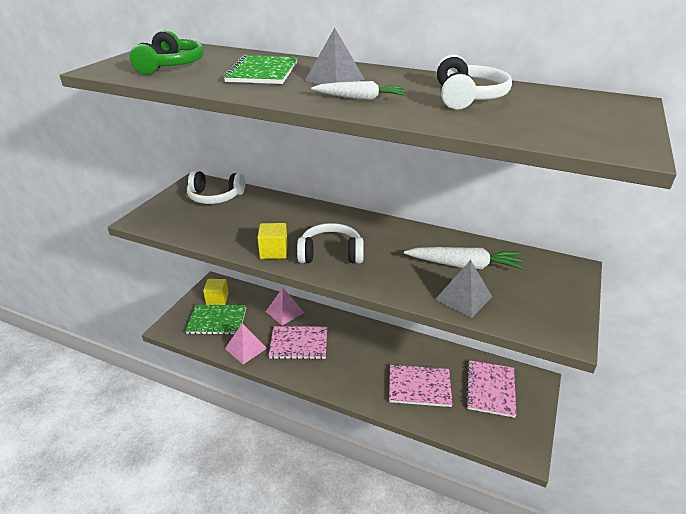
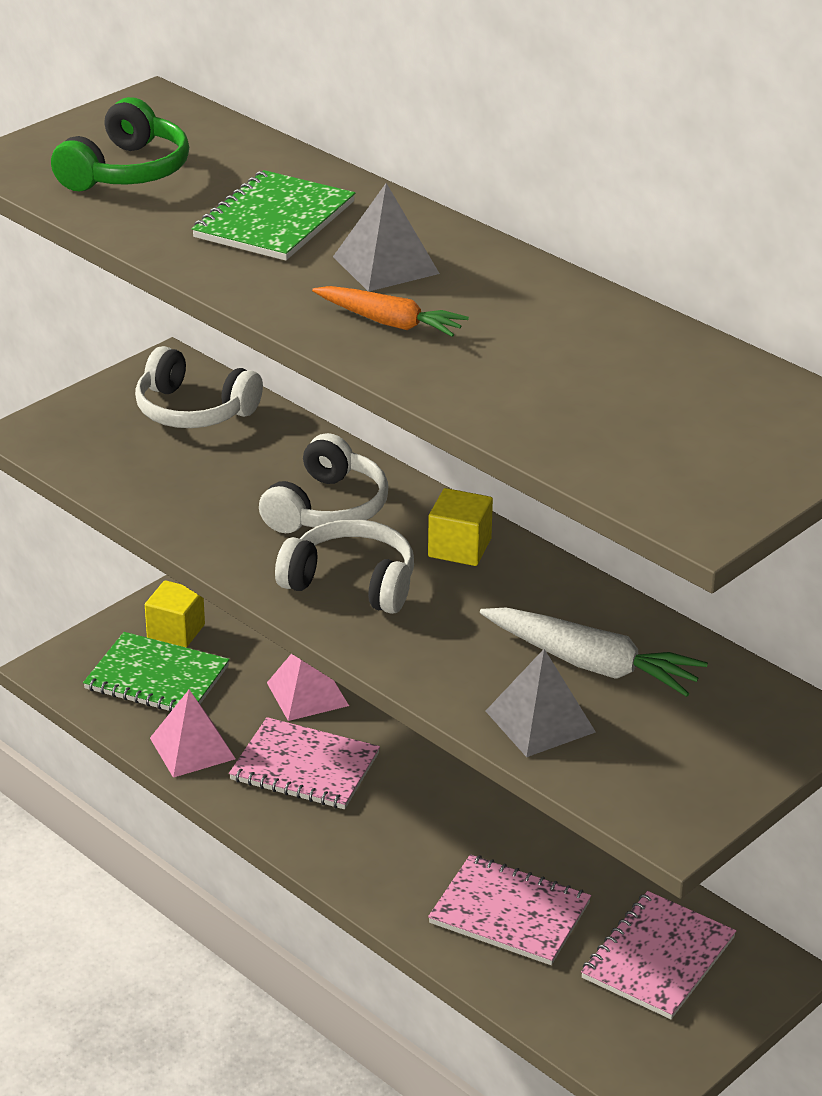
camera: 20 degrees right, 0 degrees up
(274, 251) = (248, 554): yellow cube -> yellow cube (459, 548)
(360, 98) = (389, 322): white carrot -> orange carrot
(467, 97) = (575, 355): white headphones -> white headphones (327, 508)

